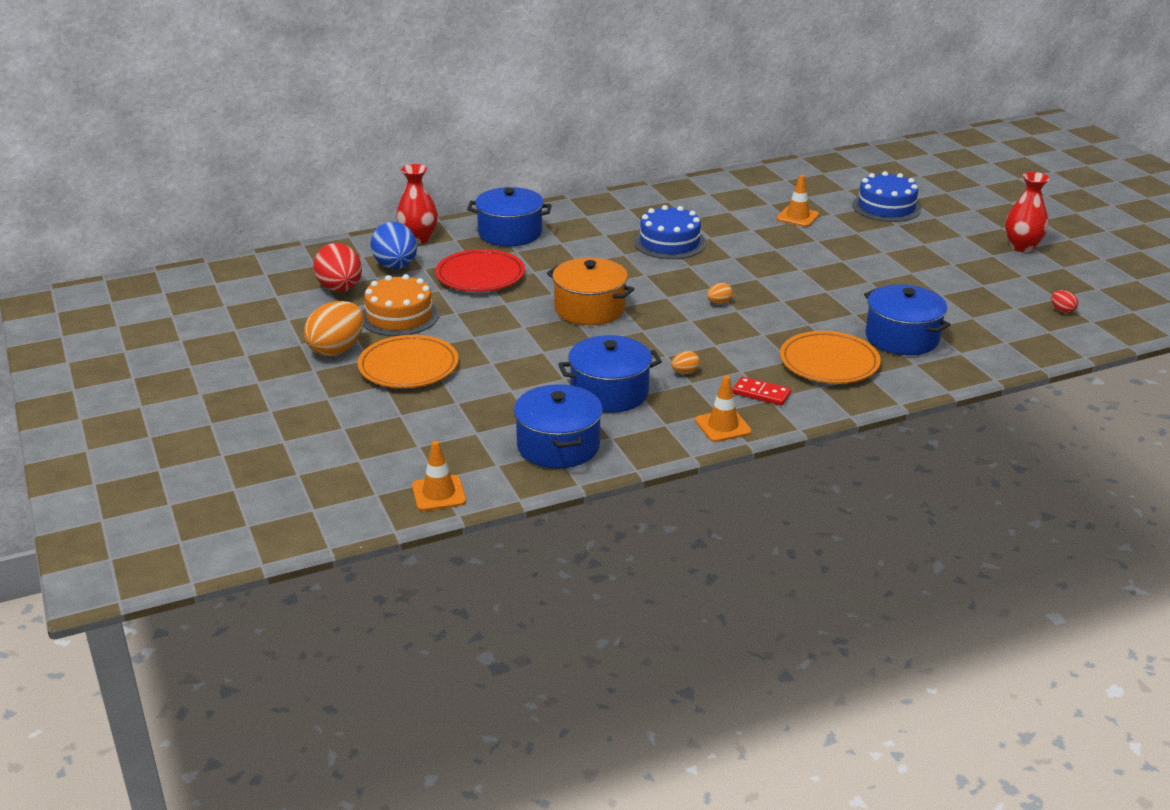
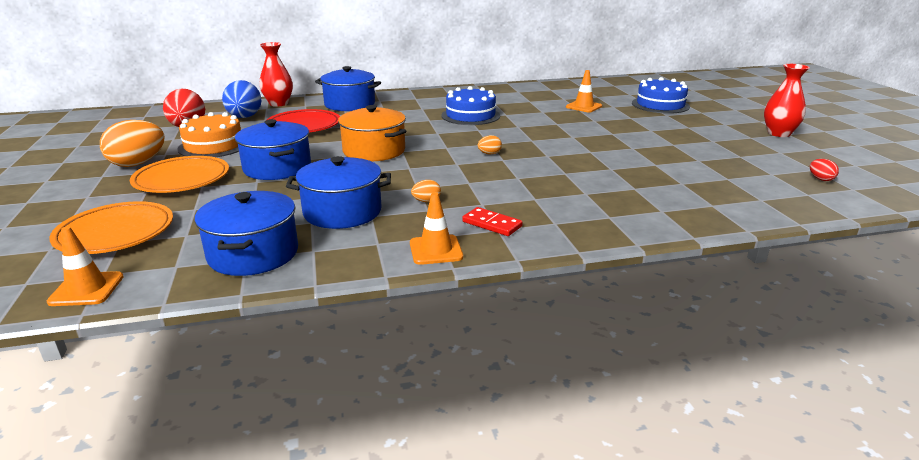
camera: 10 degrees right, 5 degrees down
(829, 363) = (572, 204): orange plate -> orange plate (115, 233)
(902, 338) = (653, 189): blue pot -> blue pot (277, 168)

